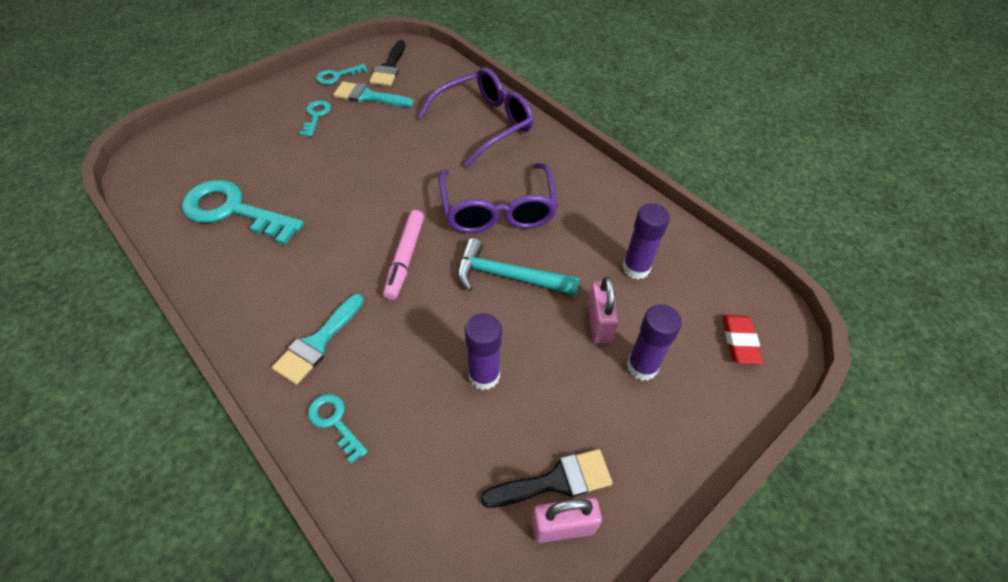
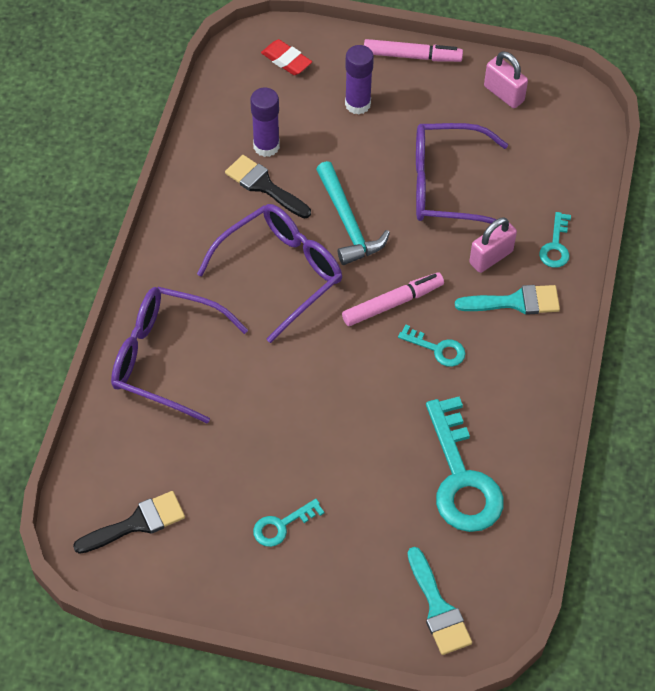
camera: 125 degrees left, 5 degrees up
(337, 76) = (197, 566): turquoise key -> turquoise key (437, 349)
(368, 96) = (208, 501): turquoise brush -> turquoise brush (438, 608)
(484, 375) = (446, 186): purple glue stick -> purple glasses
(555, 481) = (480, 110): black brush -> black brush (264, 186)
(599, 323) = (342, 144): pink padlock -> pink padlock (491, 257)
(682, 464) = (412, 56): none -> pink marker
(739, 341) = (286, 60): red eraser -> red eraser turned 75 degrees clockwise

